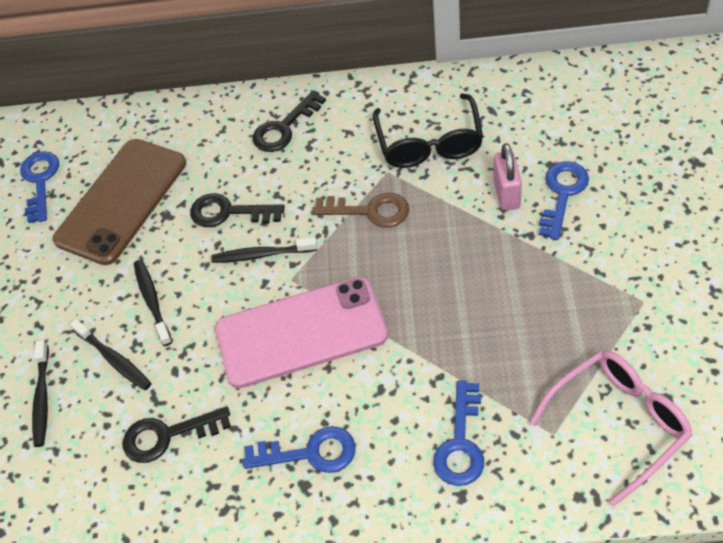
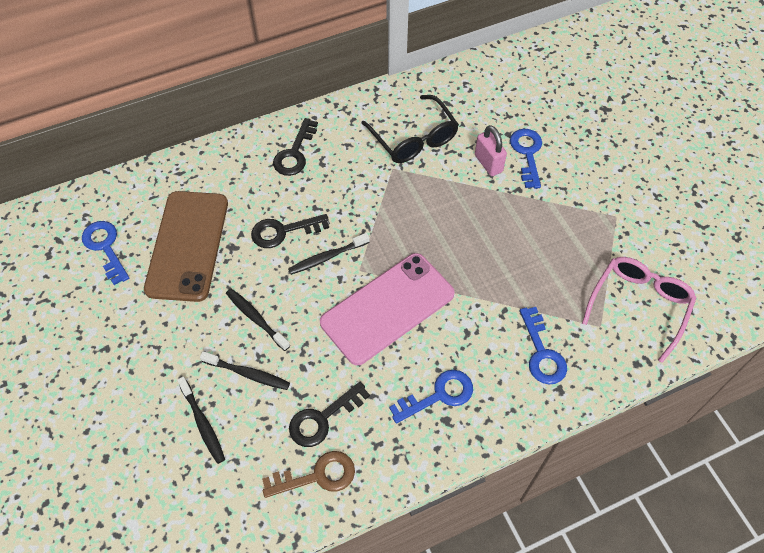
camera: 30 degrees left, 5 degrees up
(370, 211) = (394, 201): brown key -> brown key (317, 476)

